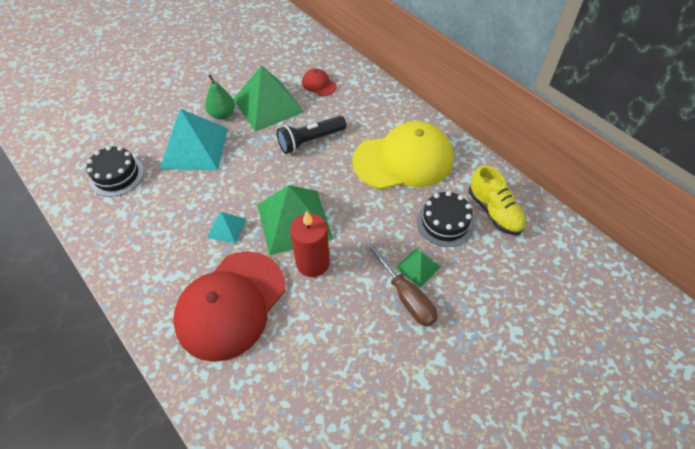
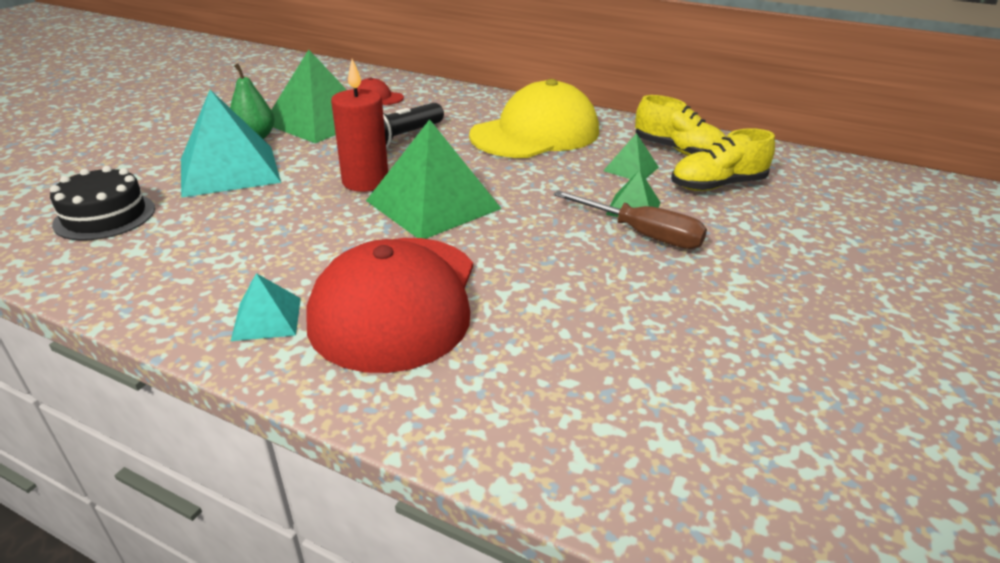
camera: 25 degrees left, 20 degrees down
(226, 228) = (333, 230): turquoise pyramid -> turquoise pyramid (267, 318)
(312, 263) = (491, 234): red candle -> red candle (365, 182)
(445, 222) = (631, 169): black cake -> green pyramid
(494, 261) = (717, 185): none -> yellow shoe

